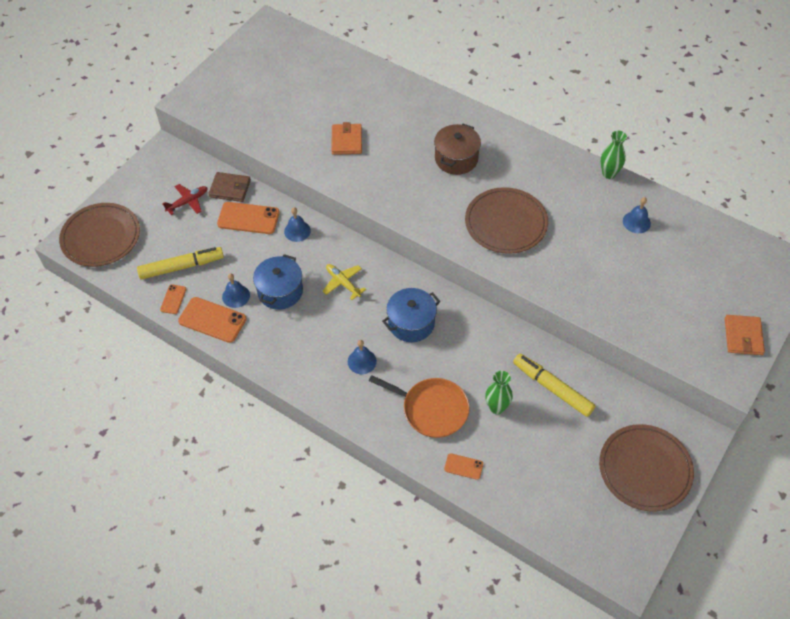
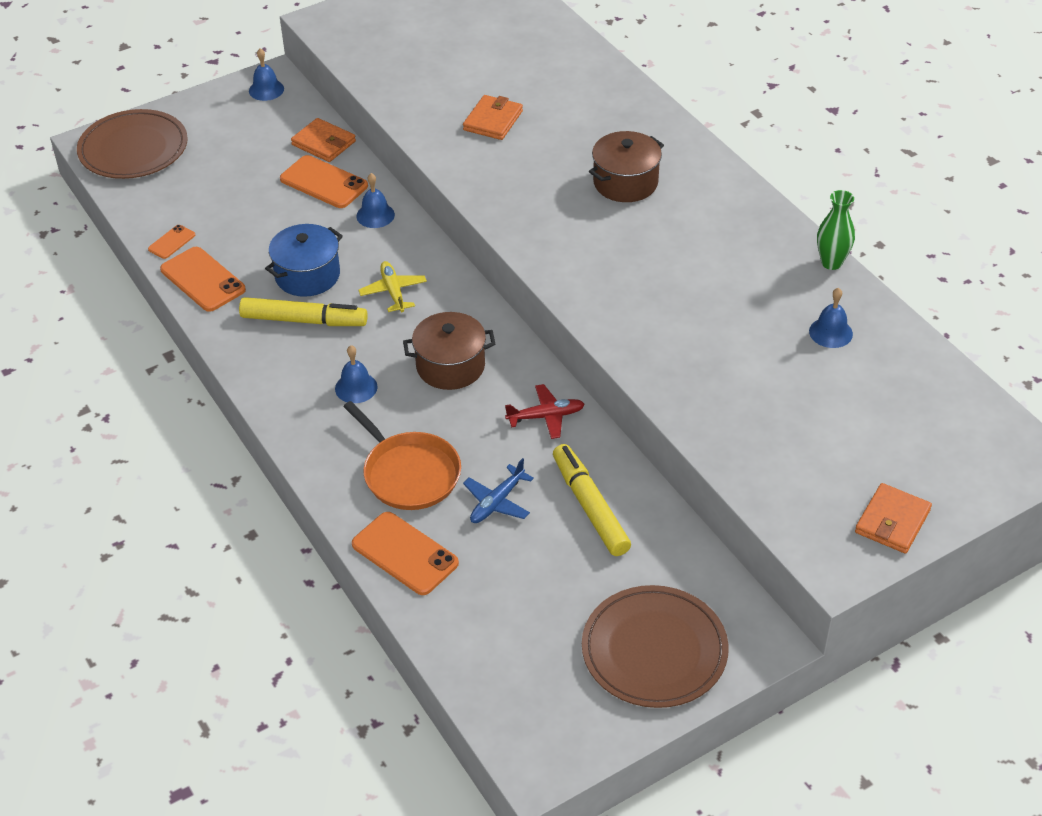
camera: 25 degrees right, 10 degrees down
(181, 267) = (206, 210): yellow marker -> yellow marker (304, 320)
(187, 202) = (262, 142): red plane -> red plane (545, 416)
(230, 189) = (324, 143): brown wallet -> orange wallet
(236, 296) = (249, 263): blue bell -> blue bell (266, 90)
(411, 323) = (450, 366): blue pot -> brown pot
(463, 466) = (405, 554): orange phone -> orange phone, size x1.88
(496, 407) = (497, 502): green vase -> blue plane
(506, 223) = (641, 276): brown plate -> none

